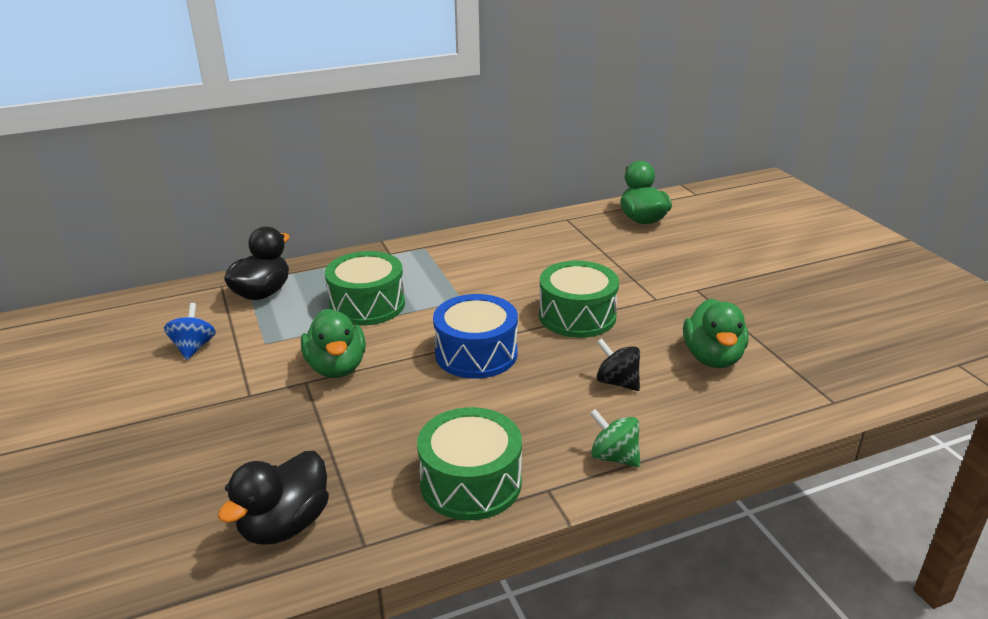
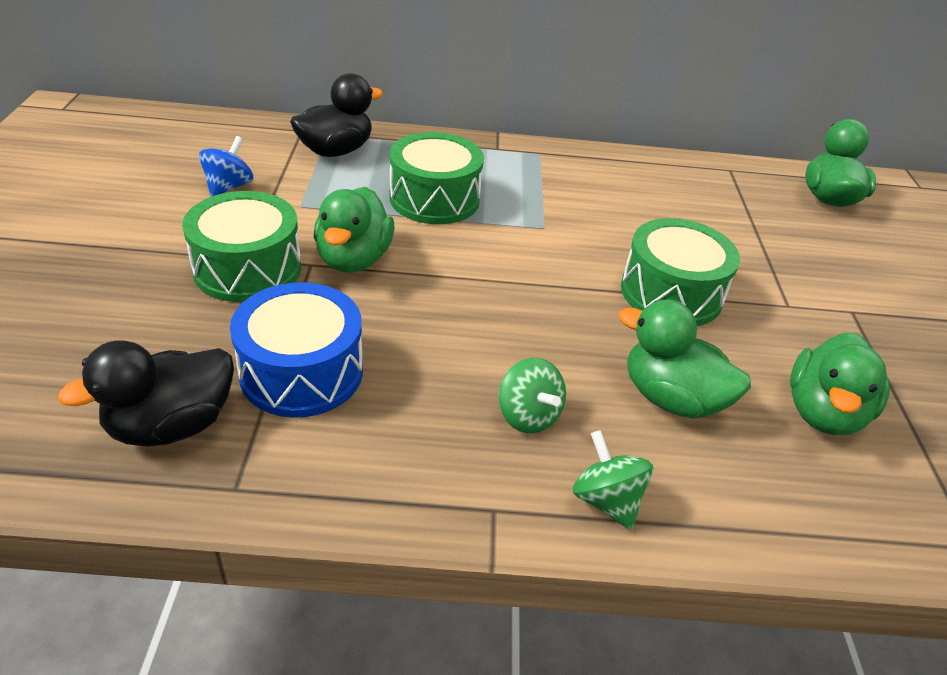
camera: 20 degrees right, 10 degrees up
(471, 482) = (407, 460): green drum -> green drum (247, 268)
(476, 353) = (518, 298): blue drum -> blue drum (301, 372)
(532, 426) = (528, 416): none -> green spinning top
(617, 382) = (671, 398): black spinning top -> green duck

